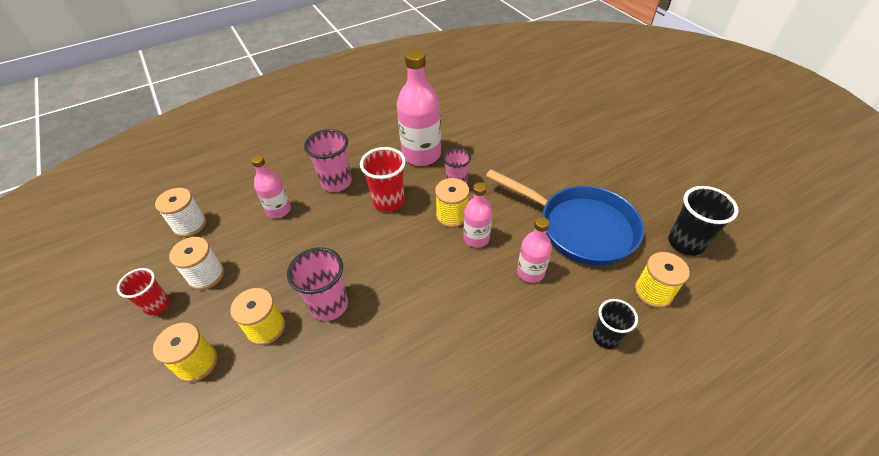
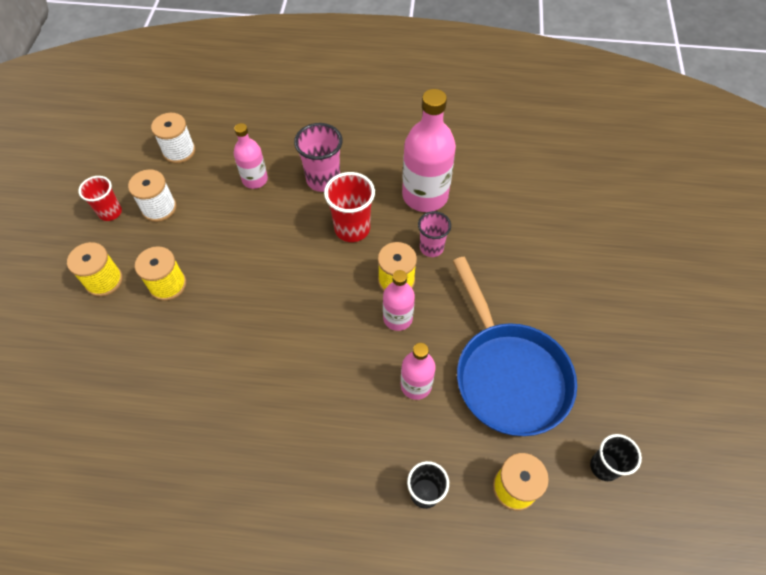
camera: 35 degrees right, 10 degrees up
(329, 305) = (226, 298): pink cup -> none
(686, 243) = (604, 466): black cup -> black cup, size x0.66

